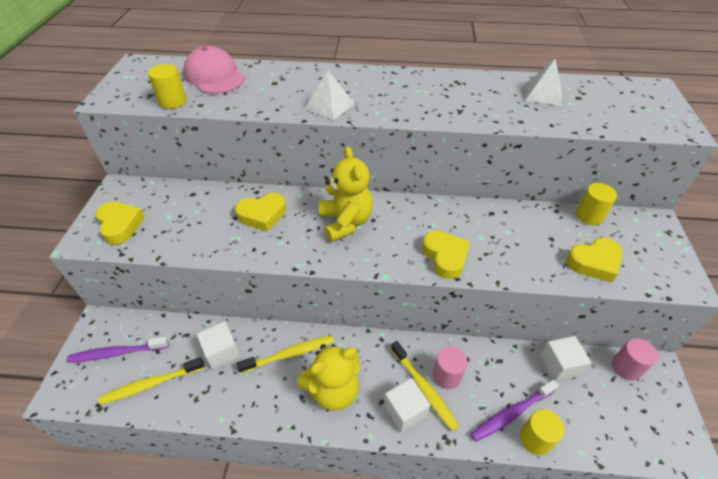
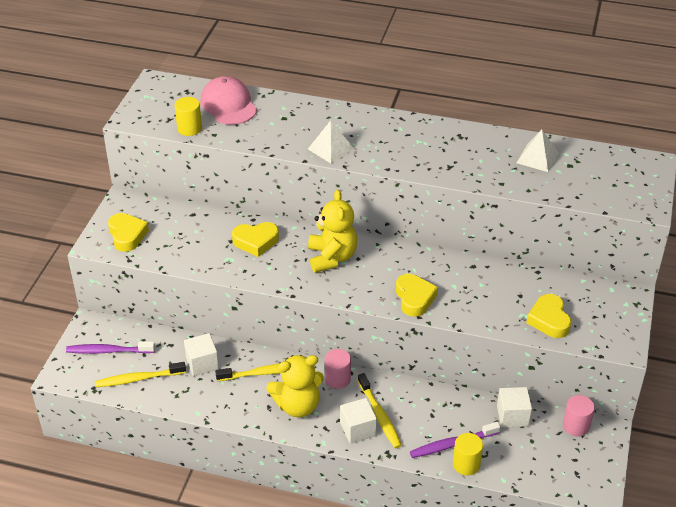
camera: 10 degrees right, 5 degrees down
(446, 376) = (403, 409): pink cylinder -> pink cylinder (337, 379)
(589, 216) = (567, 280): yellow cylinder -> none
(594, 262) = (549, 320): yellow heart -> yellow heart turned 90 degrees clockwise

